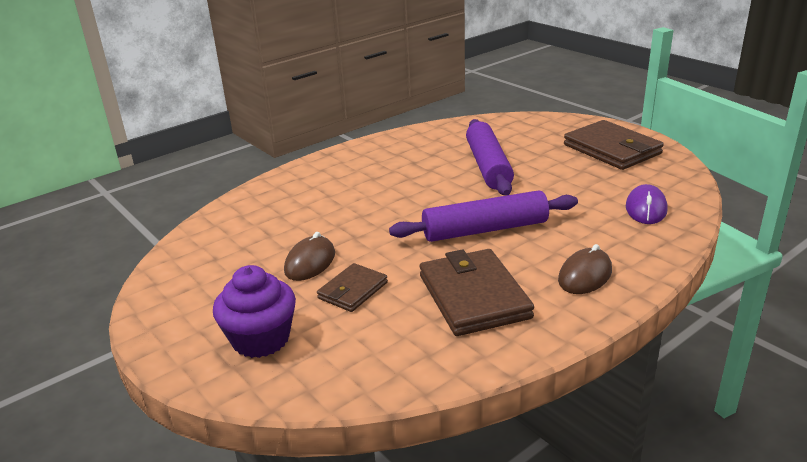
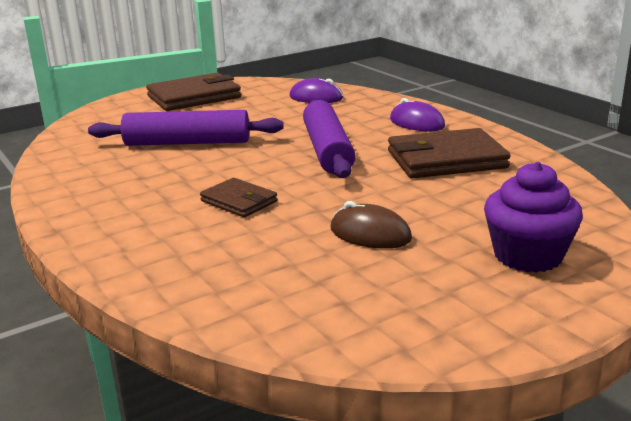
camera: 85 degrees left, 5 degrees down
(352, 290) = (433, 210): brown wallet -> brown wallet (239, 201)
(585, 275) = (416, 123): brown mouse -> purple mouse

